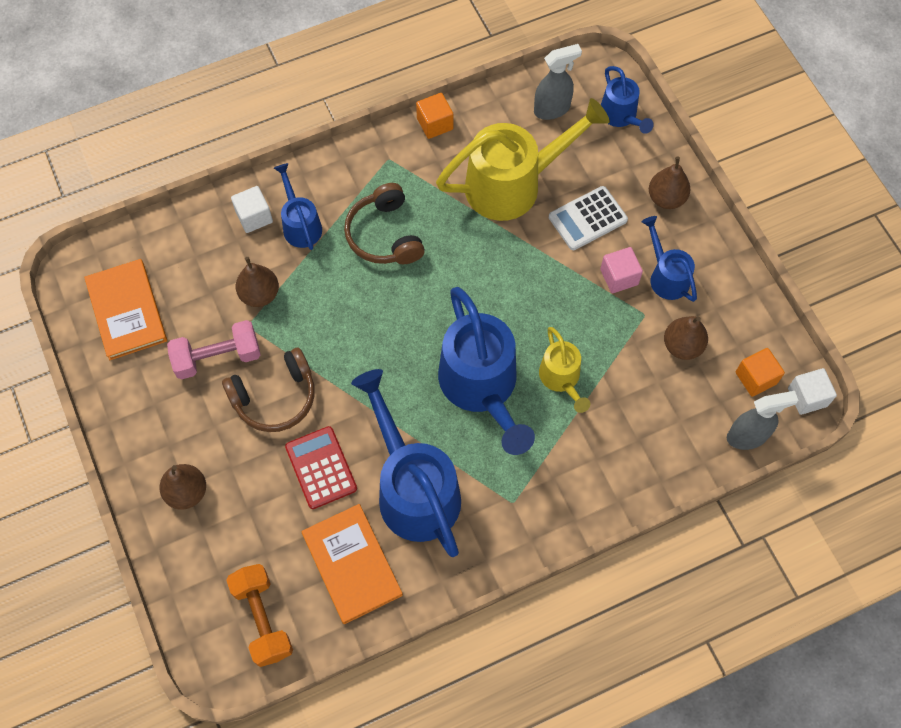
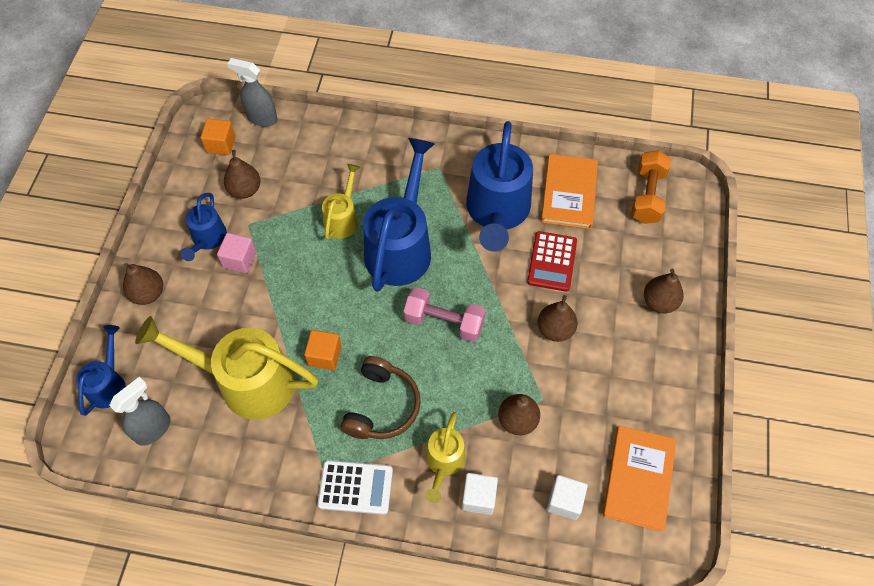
camera: 145 degrees left, 5 degrees down
(217, 357) = (582, 388): pink dumbbell -> pink dumbbell (444, 322)
(275, 397) = (555, 329): brown headphones -> brown pear
(300, 224) = (443, 463): blue watering can -> yellow watering can
(435, 124) = (259, 484): orange cube -> orange cube (325, 356)
(552, 109) = (153, 429): grey spray bottle -> grey spray bottle turned 120 degrees clockwise
(587, 218) = (218, 316): white calculator -> white calculator (355, 487)
(807, 397) = (203, 116): white cube -> white cube (564, 501)

